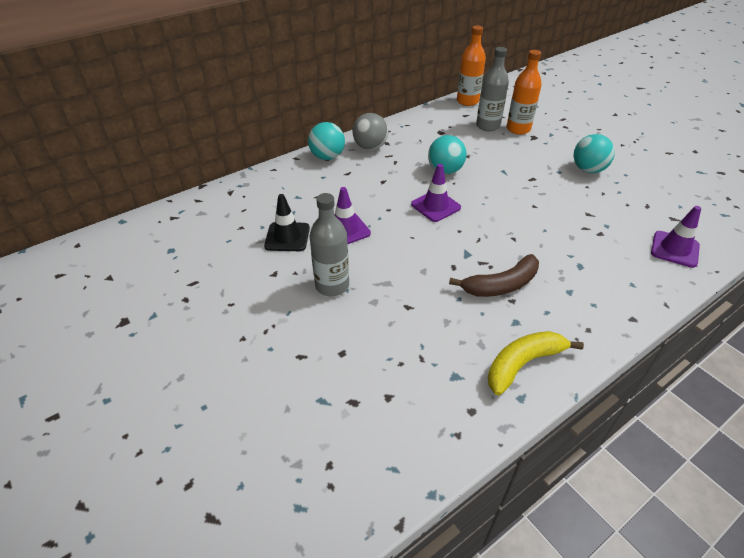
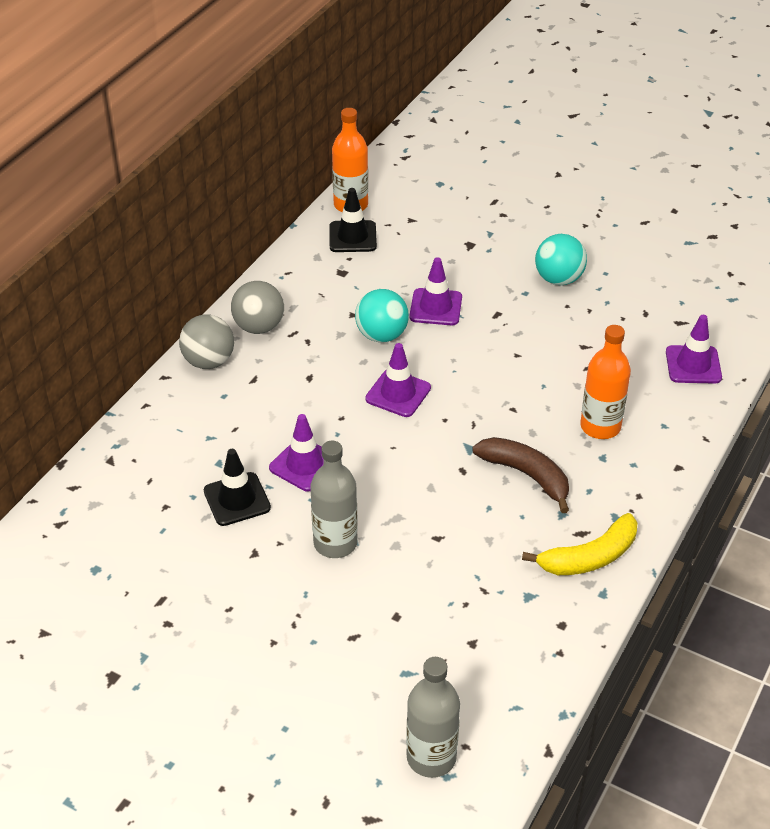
camera: 25 degrees left, 0 degrees up
(327, 157) = (209, 361): turquoise ball -> grey ball
(459, 116) = (352, 237): none -> black traffic cone
(488, 126) = (400, 243): grey bottle -> grey bottle (431, 757)
(491, 164) = (435, 307): none -> purple traffic cone
(501, 285) = (526, 475): brown banana -> brown banana turned 90 degrees counterclockwise
(518, 129) = (443, 237): orange bottle -> orange bottle (600, 426)
(523, 364) = (589, 557): yellow banana -> yellow banana turned 150 degrees counterclockwise

